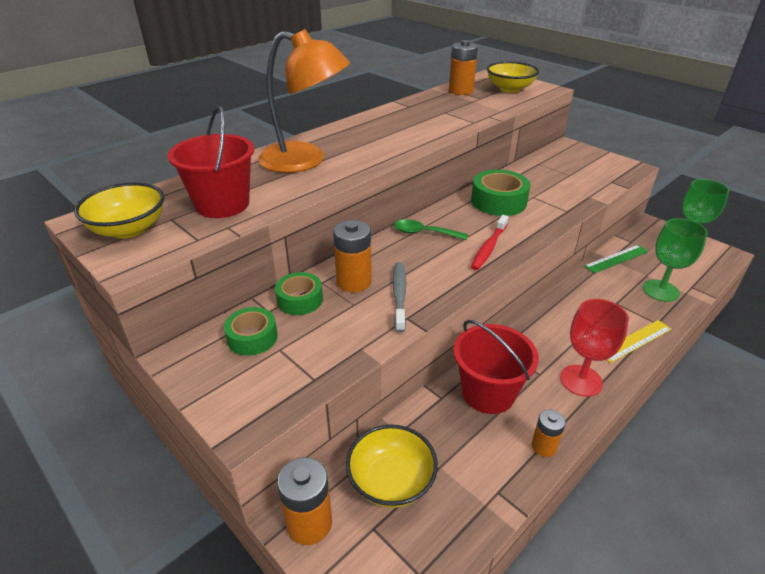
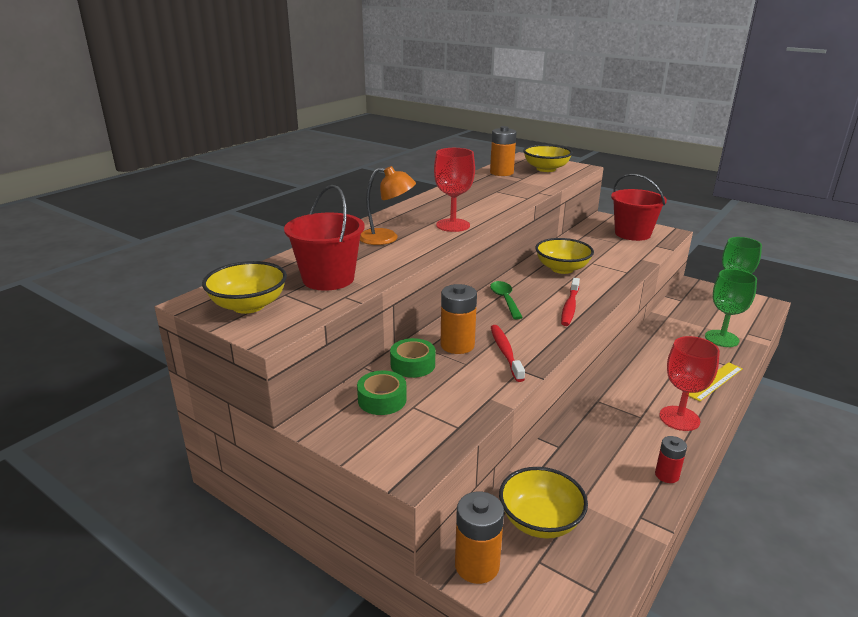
camera: 10 degrees left, 10 degrees down
(305, 160) = (387, 238): orange lamp -> orange lamp, size x0.61
(380, 150) = (453, 225): none -> red goblet
(399, 295) = (505, 352): grey toothbrush -> red toothbrush
(424, 233) = (505, 300): green spoon -> green spoon turned 75 degrees clockwise
(488, 393) = (600, 437): red bucket -> red bucket (632, 234)
(498, 201) = (562, 269): green tape -> yellow bowl
(544, 446) = (667, 475): orange battery -> red battery
(616, 259) = (674, 316): green ruler -> none

